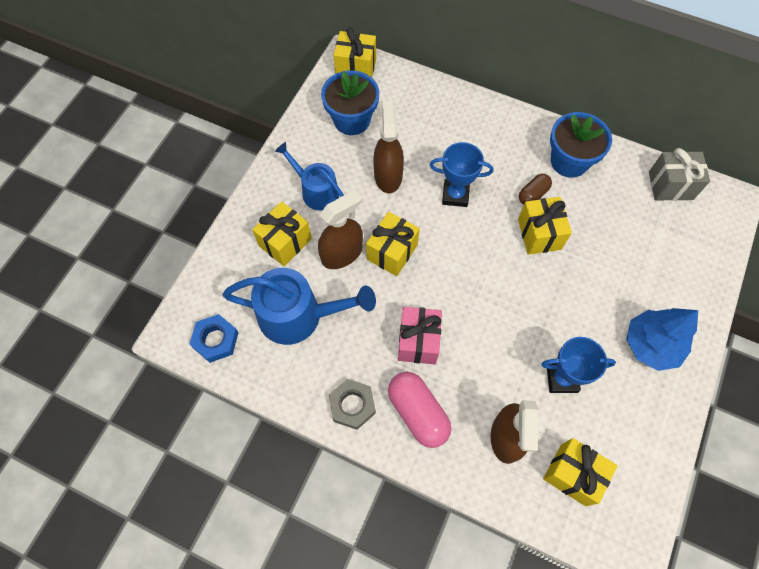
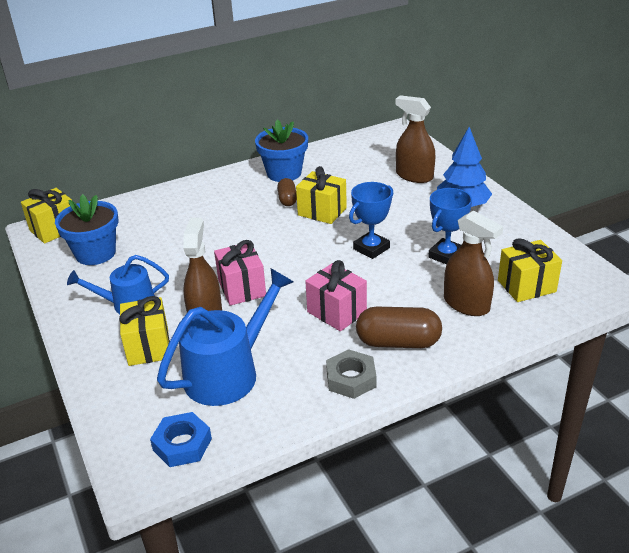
camera: 50 degrees left, 30 degrees down
(388, 176) = (173, 258): brown spray bottle -> brown spray bottle (414, 176)
(392, 252) = (242, 288): yellow gift -> pink gift
(418, 413) = (398, 342): pink capsule -> brown capsule
(455, 195) = (238, 233): blue trophy -> blue trophy (371, 248)
(670, 185) = (356, 145): grey gift -> none

